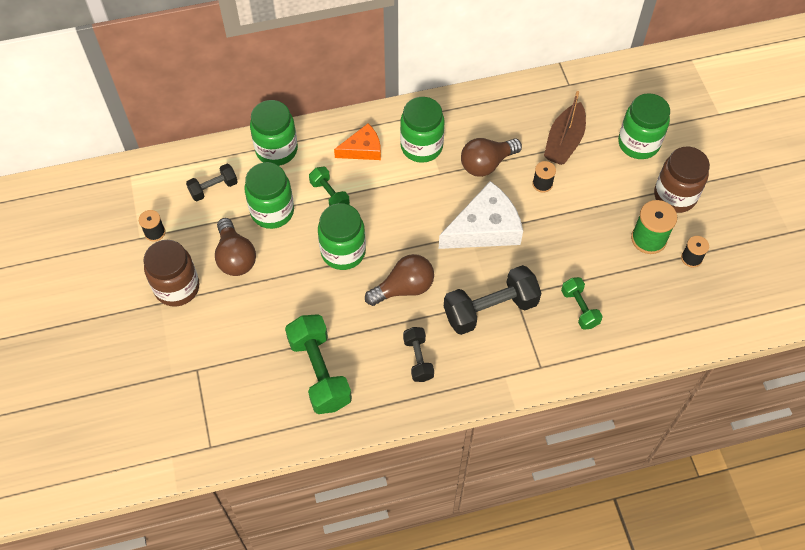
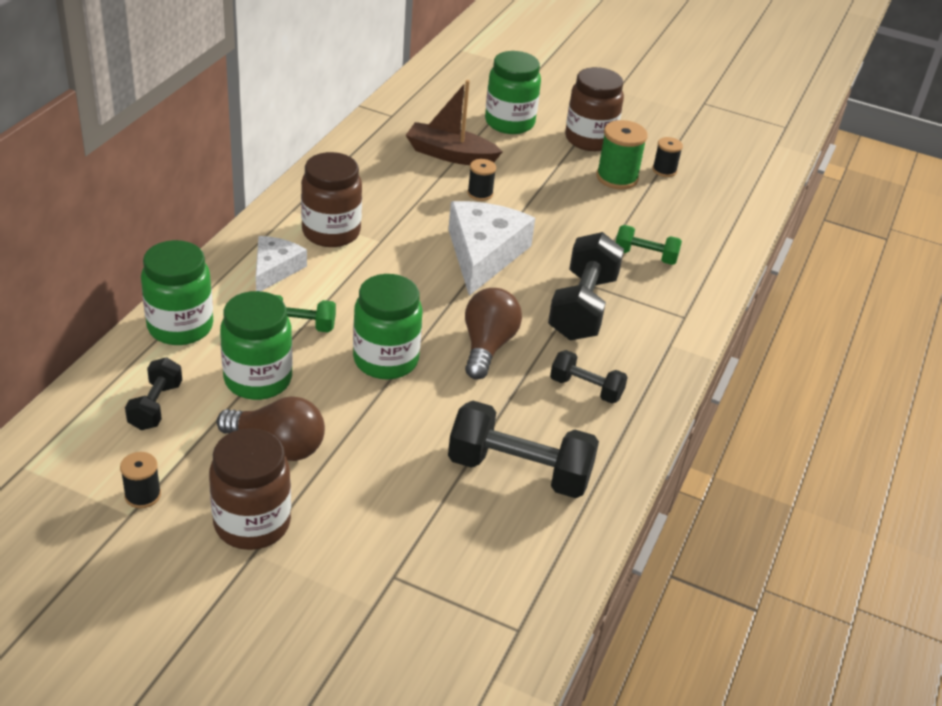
camera: 55 degrees left, 20 degrees down
(320, 372) = (519, 471): green dumbbell -> black dumbbell
(362, 149) = (275, 269): orange cheese -> white cheese
(421, 147) = (331, 232): green jar -> brown jar
(486, 164) = (411, 209): brown light bulb -> none
(564, 141) = (450, 155): brown boat -> brown boat turned 135 degrees clockwise

